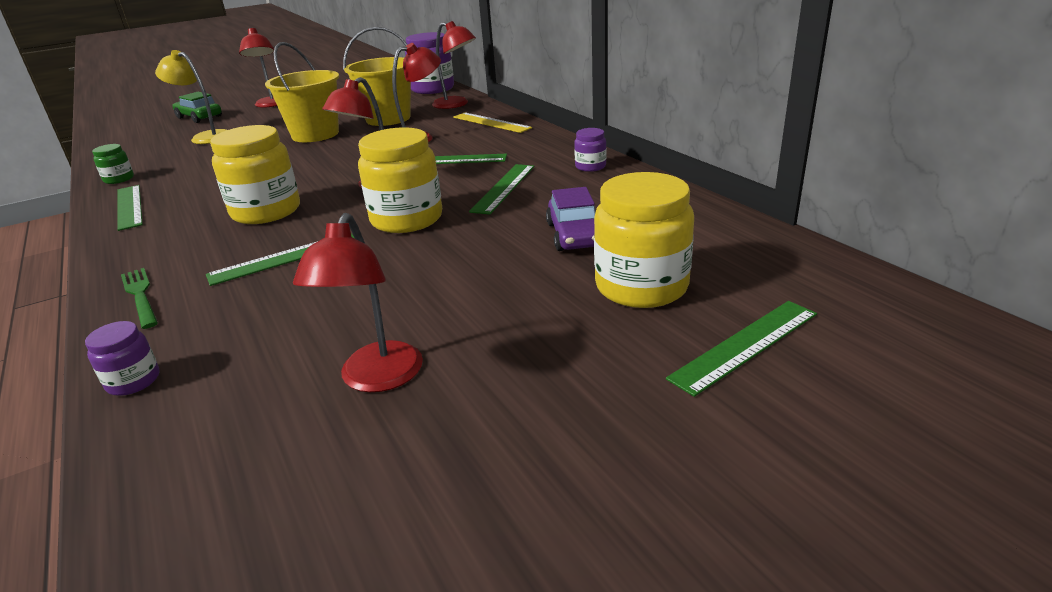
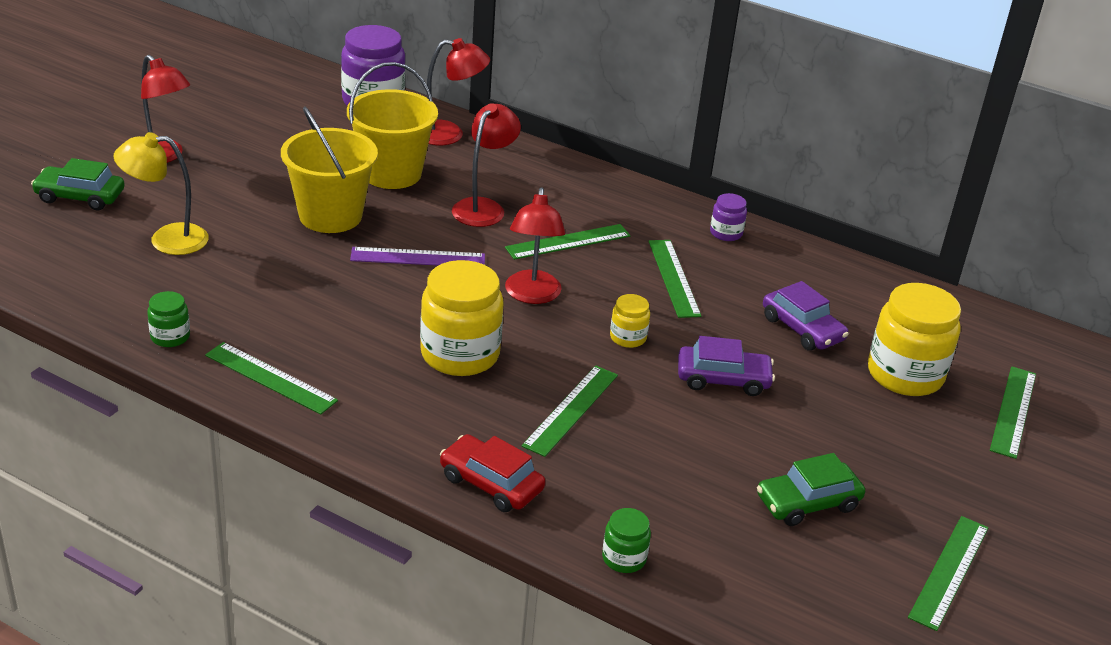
camera: 35 degrees left, 5 degrees up
(133, 381) = (624, 558): purple jar -> green jar
(140, 295) = (491, 483): green fork -> red car
(332, 158) = (418, 257): none -> purple ruler
(376, 379) = (807, 503): red lamp -> green car
(407, 219) = (628, 337): yellow jar -> yellow jar, size x0.48
(441, 508) = (949, 571): none -> green ruler
(445, 259) = (723, 379): none -> purple car
(491, 122) = (537, 168): yellow ruler -> none

